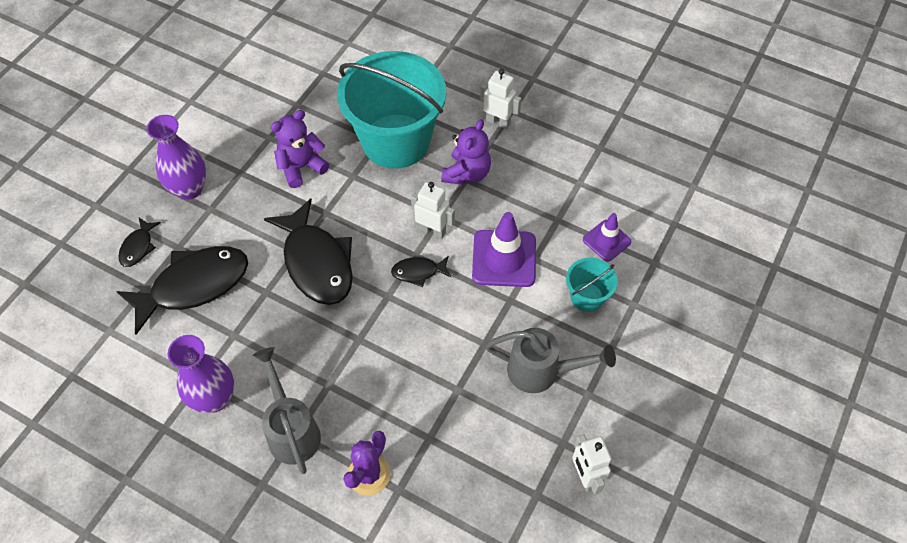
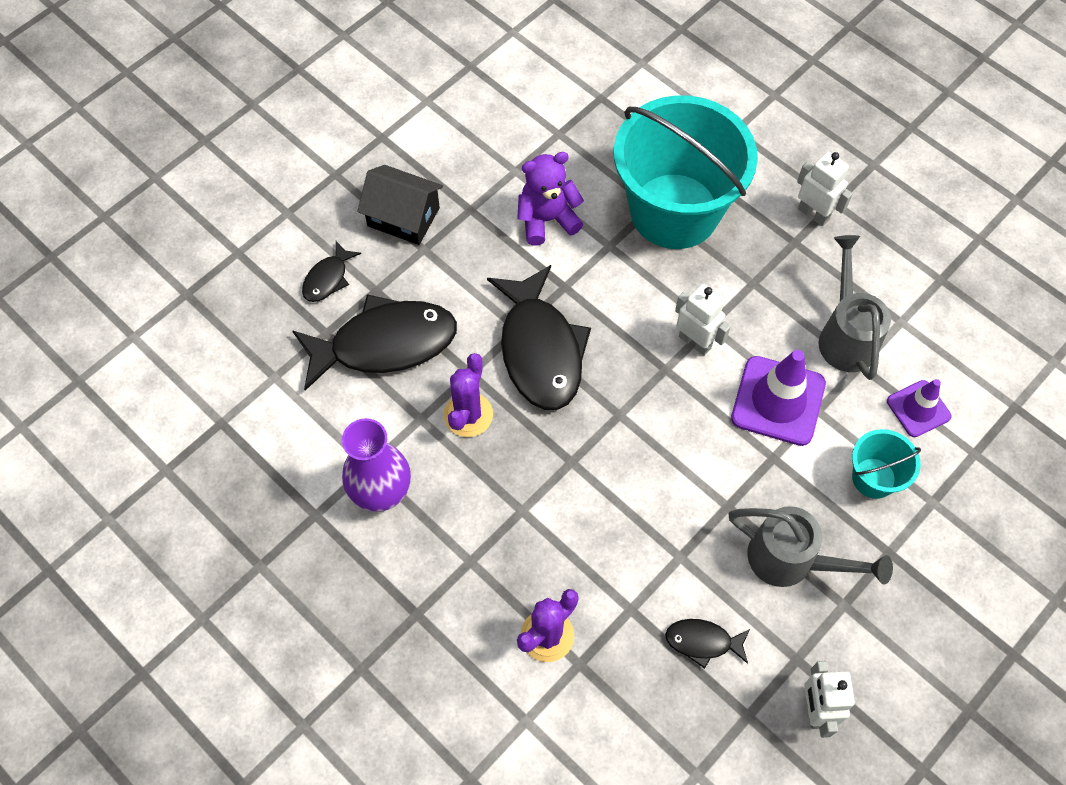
camera: 15 degrees right, 5 degrees up
(189, 189) = (403, 217): purple vase -> black house
(271, 323) = (468, 415): none -> purple cactus
(291, 430) = (465, 556): grey watering can -> grey watering can (846, 335)
(418, 272) = (664, 392): black fish -> black fish (703, 642)
(467, 173) = (756, 275): purple teddy bear -> none

